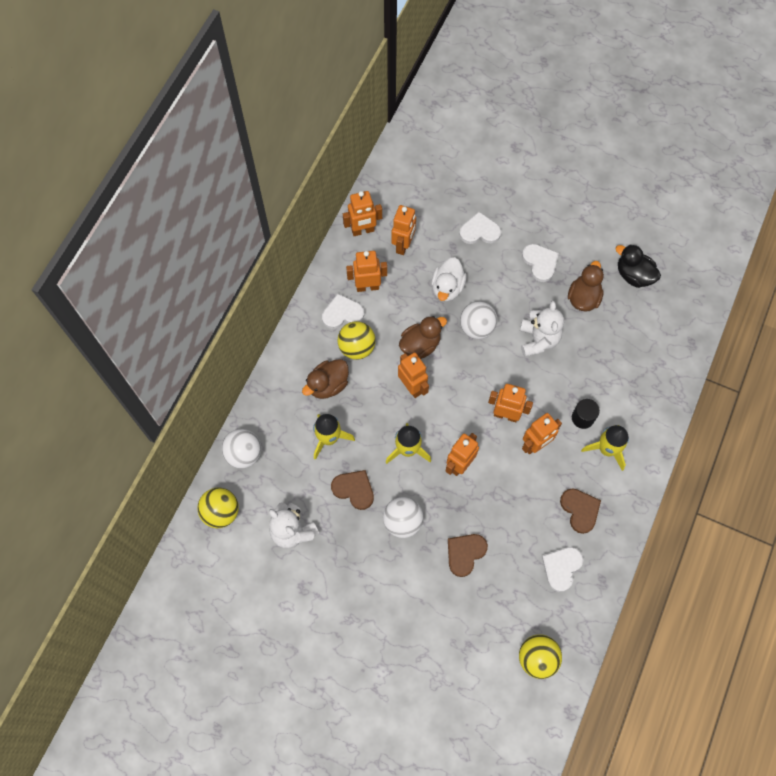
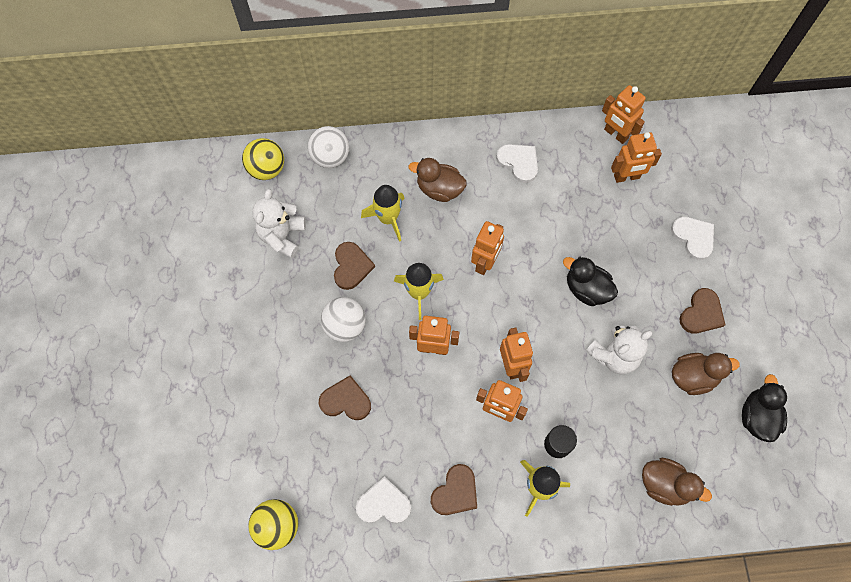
camera: 60 degrees right, 0 degrees up
(357, 347) = (492, 193): yellow ball -> none
(367, 286) = (561, 169): orange robot -> none
(420, 345) = (533, 247): brown duck -> brown duck (665, 485)
(447, 288) = (610, 240): white duck -> none
(477, 327) = (586, 289): white ball -> black duck
(540, 262) = (701, 313): white heart -> brown heart

